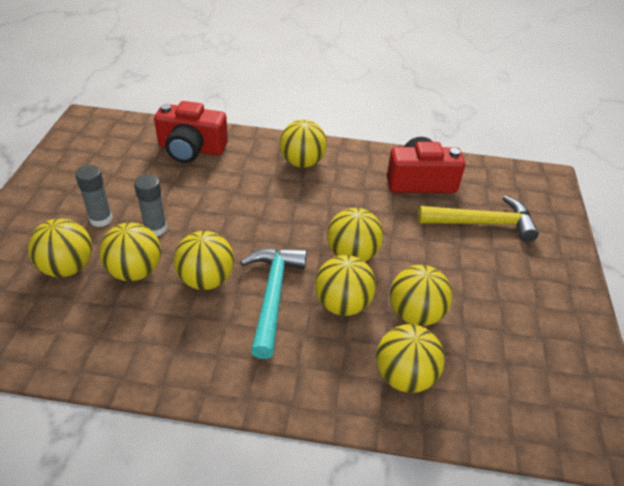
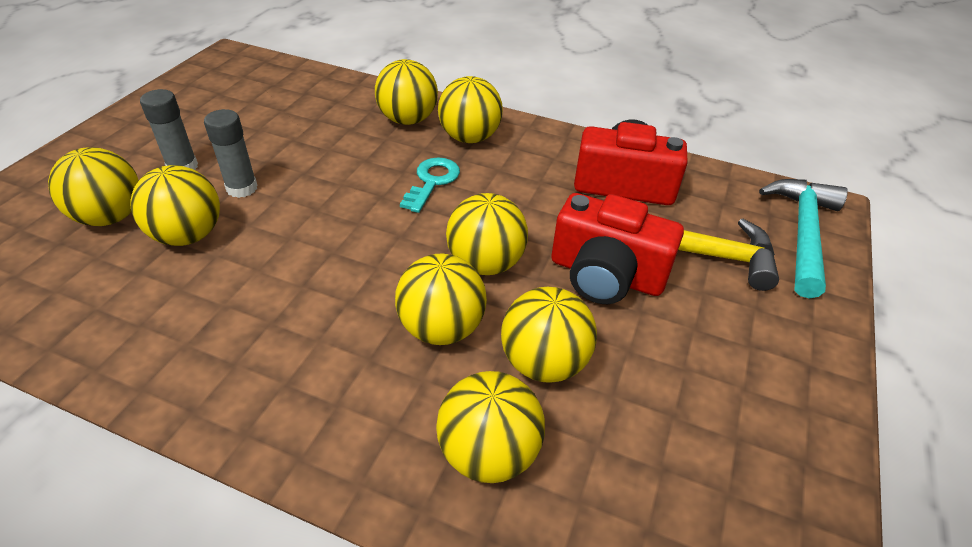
camera: 15 degrees right, 0 degrees up
(191, 149) = (336, 103): red camera -> red camera (606, 275)
(206, 279) = (271, 261): yellow ball -> yellow ball (408, 120)
(272, 295) = (349, 298): turquoise hammer -> turquoise hammer (802, 233)
(290, 201) = (432, 181): none -> turquoise key

